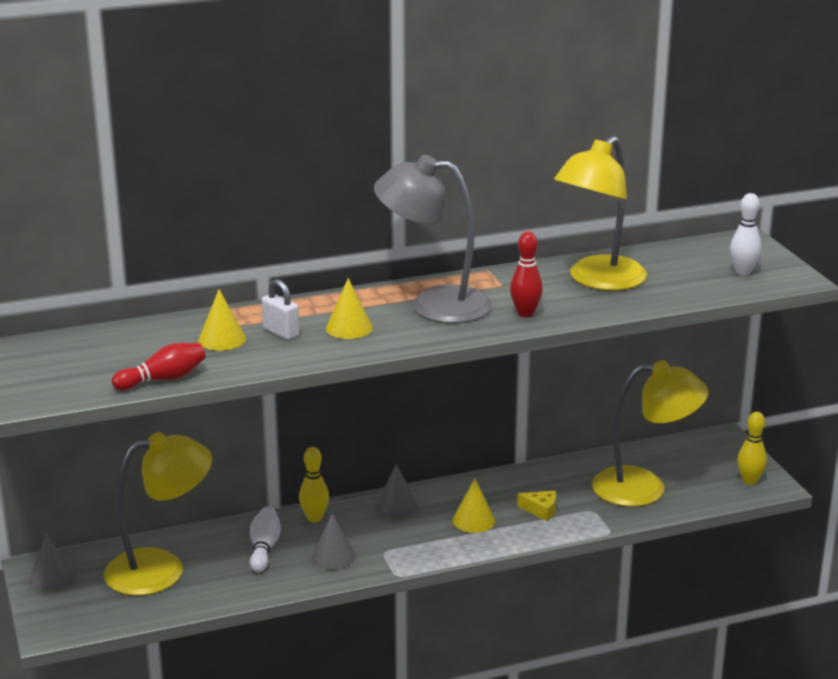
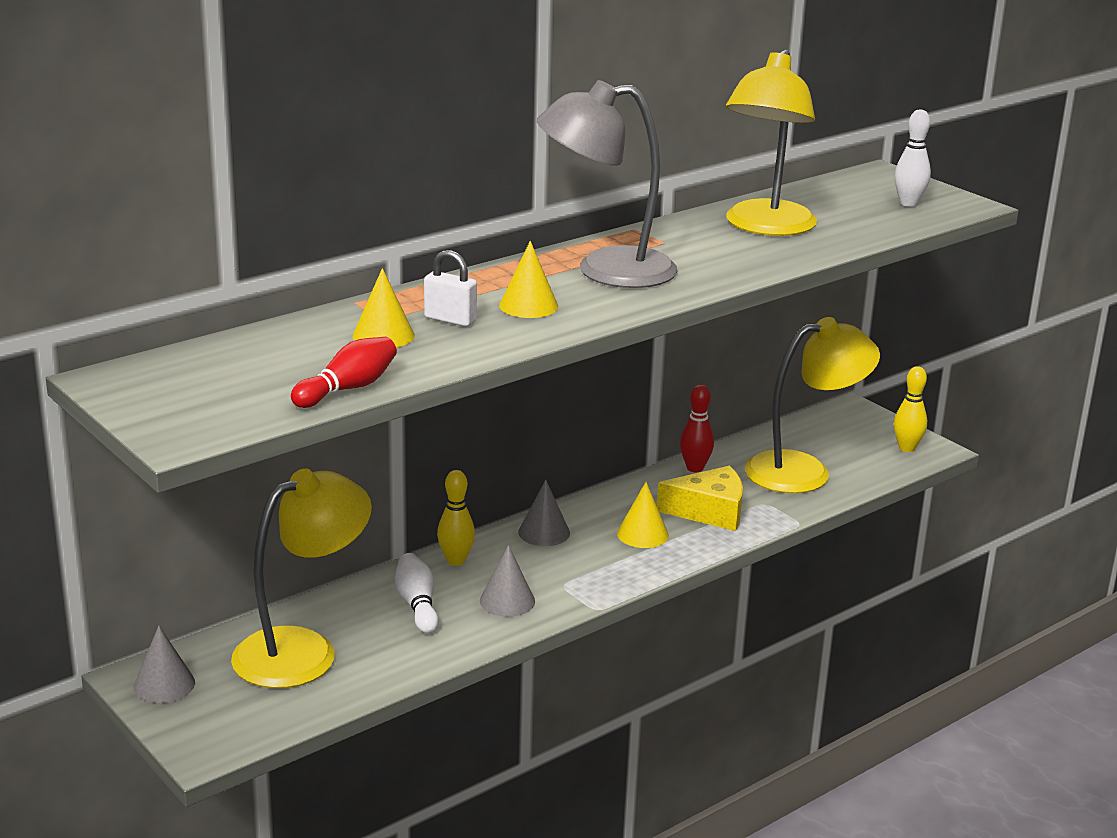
camera: 20 degrees left, 0 degrees up
(525, 313) = (717, 268): red bowling pin -> red bowling pin (695, 468)
(541, 510) = (710, 511): yellow cheese -> yellow cheese, size x1.81

